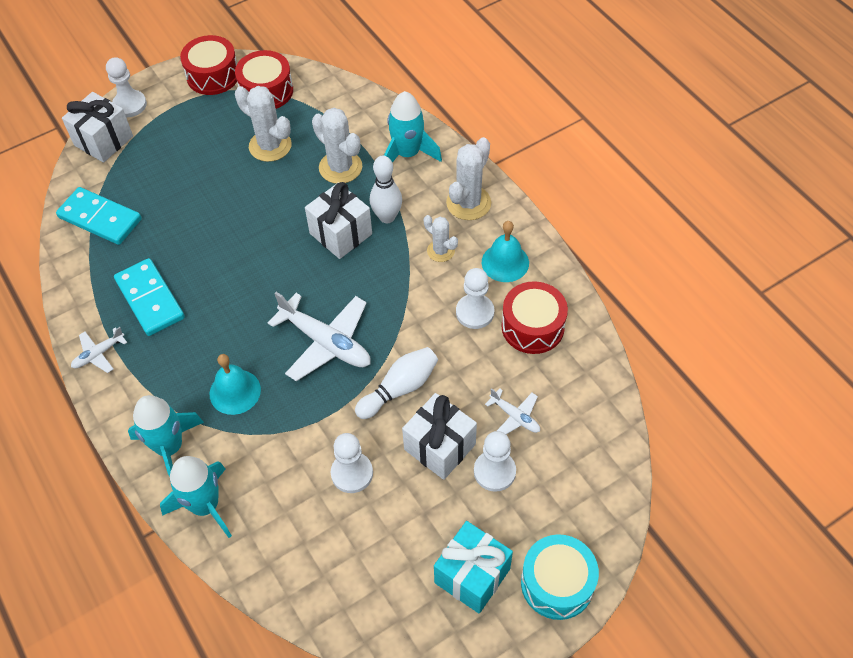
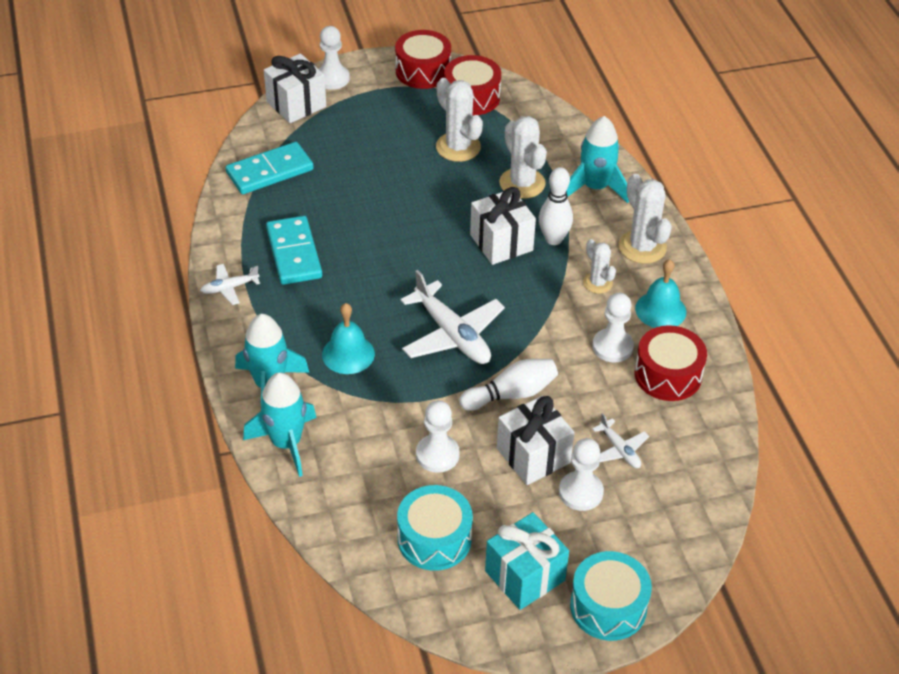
camera: 15 degrees right, 10 degrees down
(100, 218) = (270, 171): turquoise domino -> turquoise domino turned 75 degrees counterclockwise
(377, 564) = (434, 539): none -> turquoise drum
(468, 203) = (642, 247): white cactus -> white cactus turned 75 degrees counterclockwise

